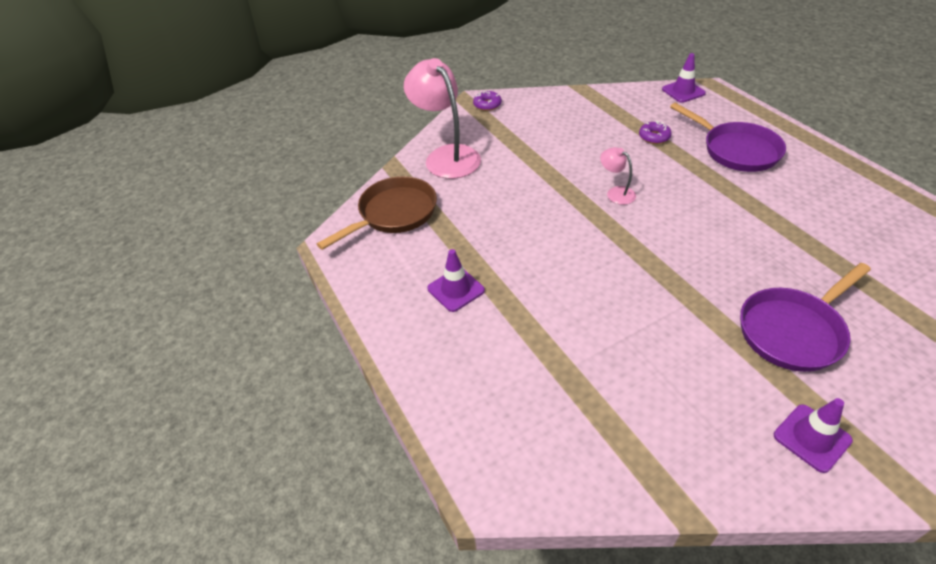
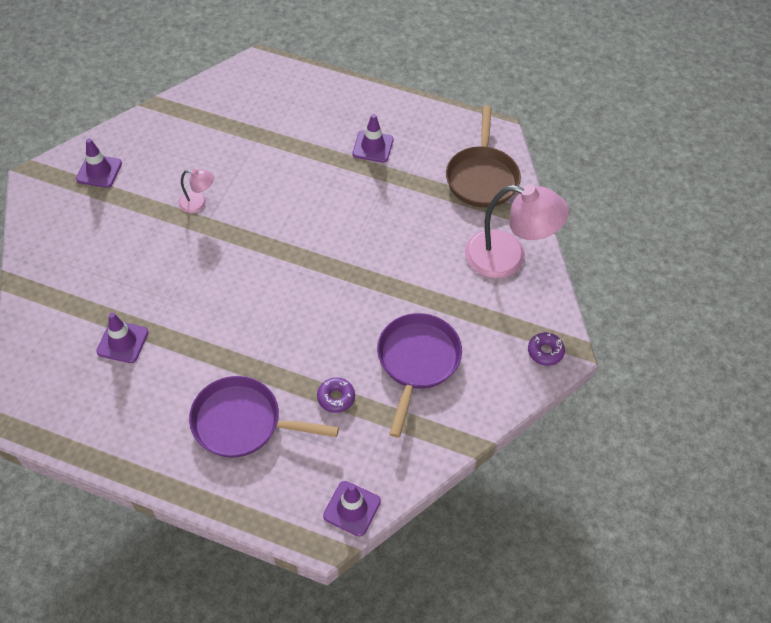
camera: 135 degrees right, 10 degrees up
(616, 193) = (324, 297): pink lamp -> pink lamp (198, 203)
(793, 331) = (127, 236): purple pan -> purple pan (417, 362)
(827, 237) = (122, 342): none -> purple traffic cone

